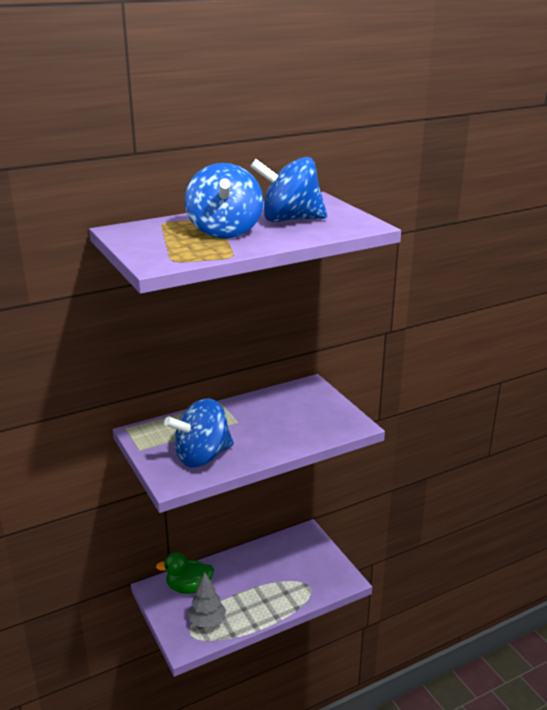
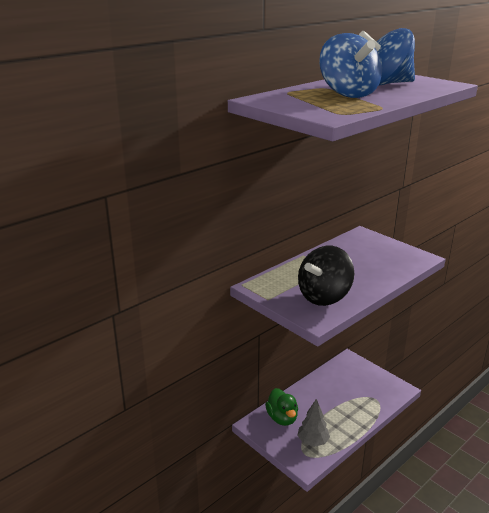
camera: 15 degrees left, 0 degrees up
(189, 587) = (282, 418): green duck -> green duck turned 90 degrees counterclockwise
(202, 456) = (324, 297): blue spinning top -> black spinning top

